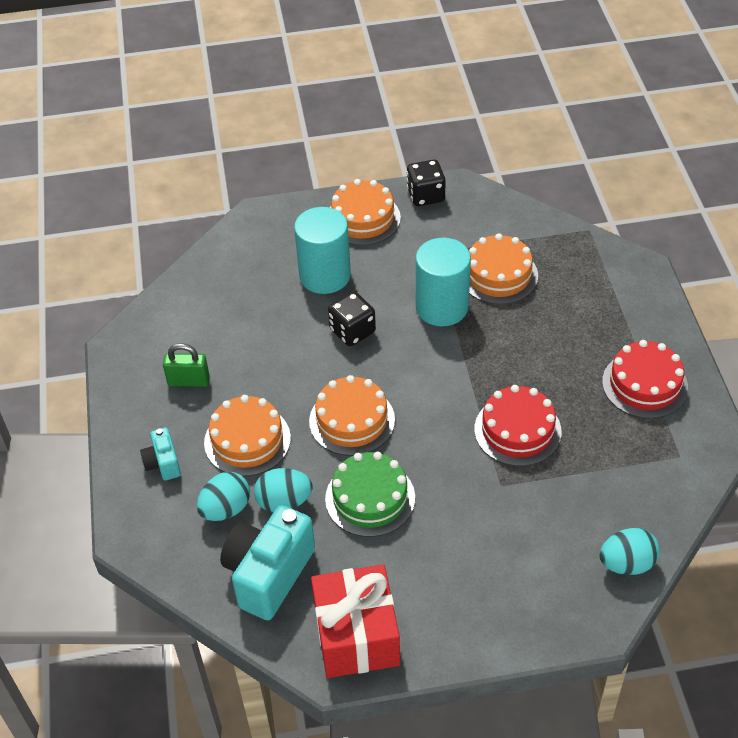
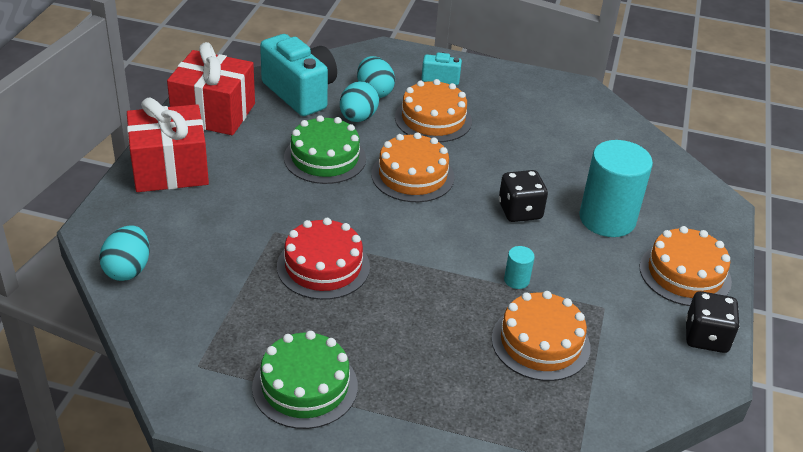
camera: 110 degrees right, 10 degrees down
(188, 381) = (518, 110): green padlock -> none
(442, 307) = (516, 280): turquoise cylinder -> turquoise cylinder, size x0.42
(475, 617) = (170, 169): none -> red gift
(644, 384) = (305, 386): red cake -> green cake

